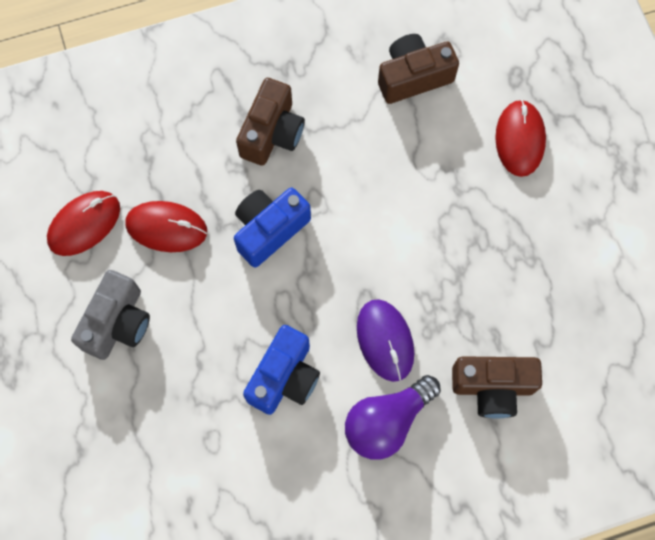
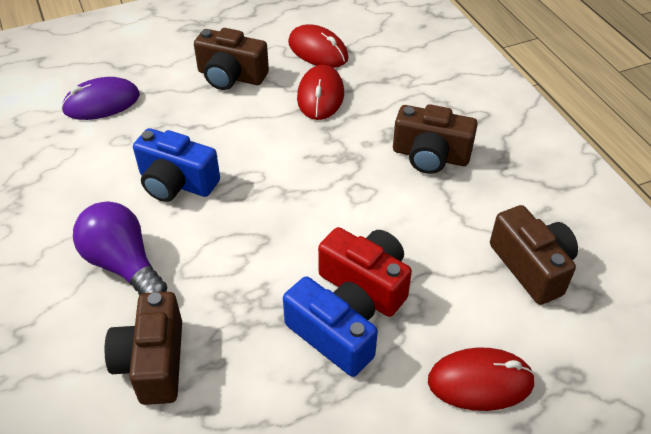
camera: 85 degrees right, 25 degrees down
(118, 323) = (231, 76): grey camera -> brown camera
(269, 230) = (326, 161): blue camera -> blue camera (334, 335)
(385, 340) = (212, 258): purple mouse -> purple mouse (101, 103)
(420, 209) = (367, 281): none -> red camera

